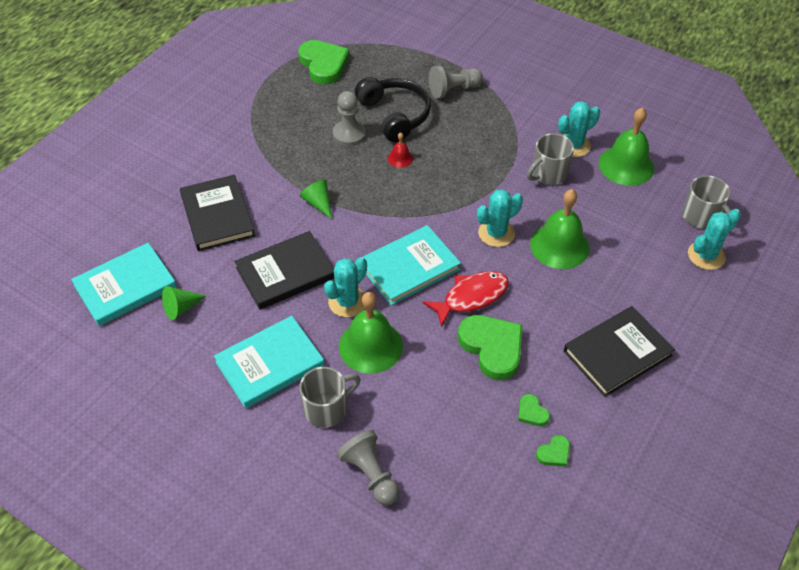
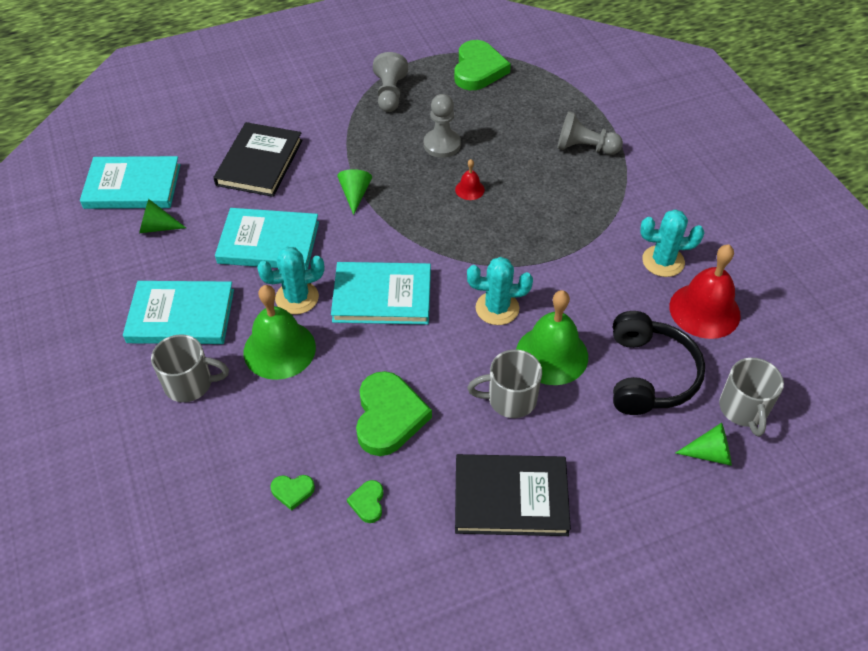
camera: 35 degrees right, 0 degrees up
(285, 273) = (269, 242): black book -> turquoise book
(370, 474) = (170, 466): grey pawn -> grey pawn (390, 94)
(394, 115) = (502, 146): black headphones -> black headphones (649, 375)
(471, 297) = (414, 356): red fish -> none
(548, 174) = (607, 277): grey mug -> grey mug (510, 399)
(554, 453) = (352, 556): green heart -> green heart (292, 491)
(626, 165) = (704, 310): green bell -> red bell
(706, 255) = (710, 453): turquoise cactus -> green cone

